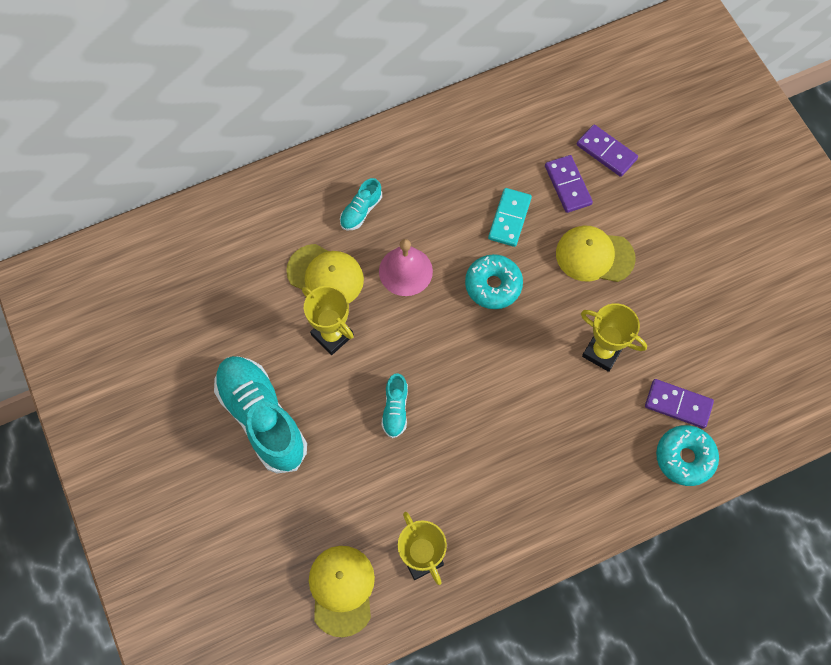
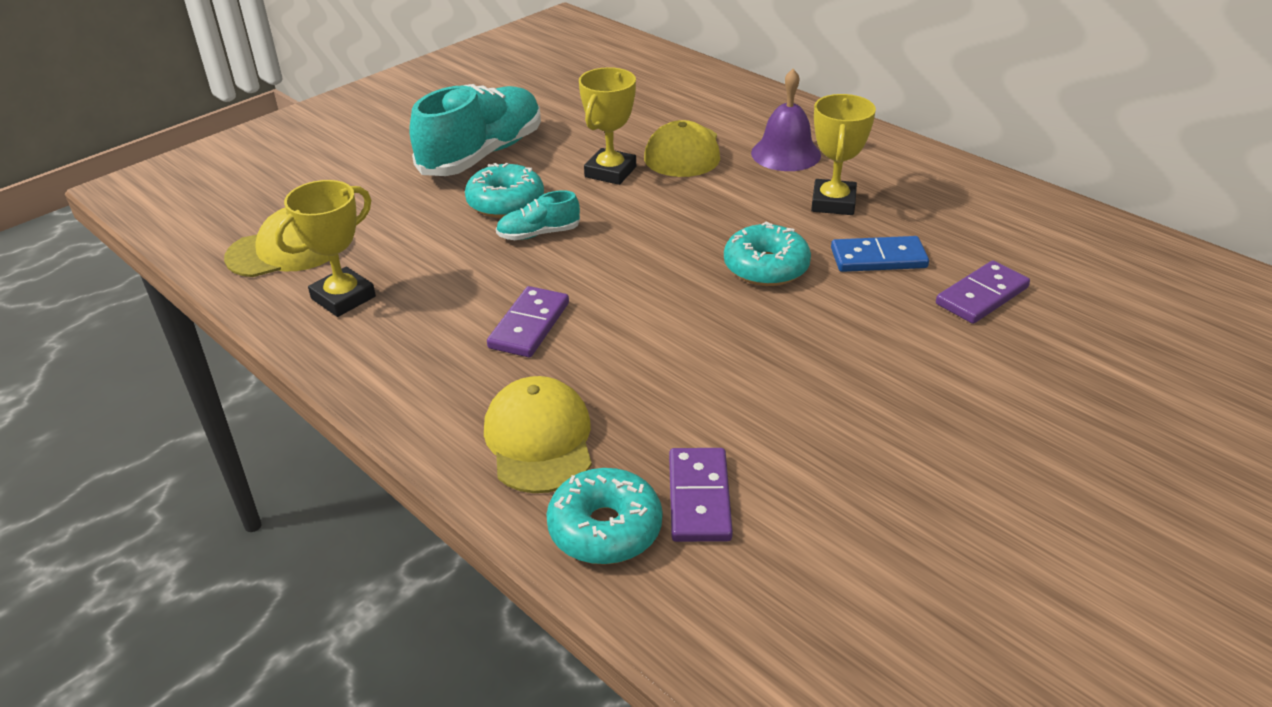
camera: 70 degrees right, 30 degrees down
(343, 420) = (505, 202): none -> turquoise donut
(361, 211) = (785, 154): turquoise shoe -> purple bell
(405, 271) = (732, 199): pink bell -> none
(509, 218) = (878, 258): turquoise domino -> blue domino
(594, 256) = (891, 346): yellow cap -> yellow cap (539, 439)
(602, 352) = (736, 390): yellow trophy -> yellow trophy (833, 203)
(606, 152) = (1076, 319): purple domino -> purple domino (529, 325)

